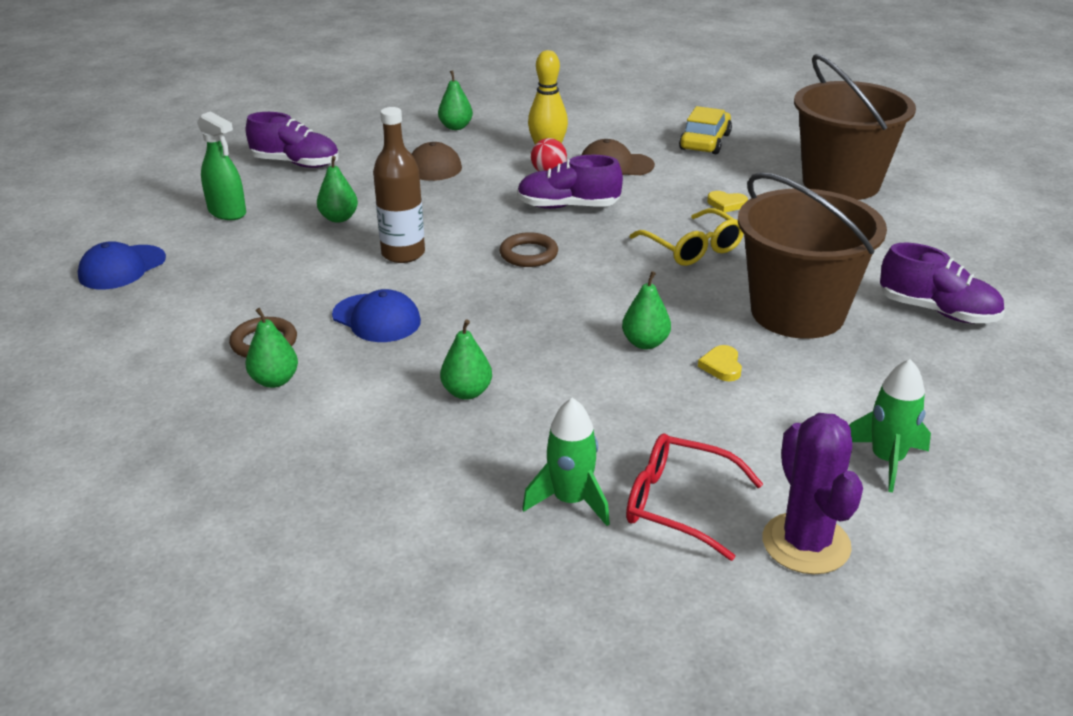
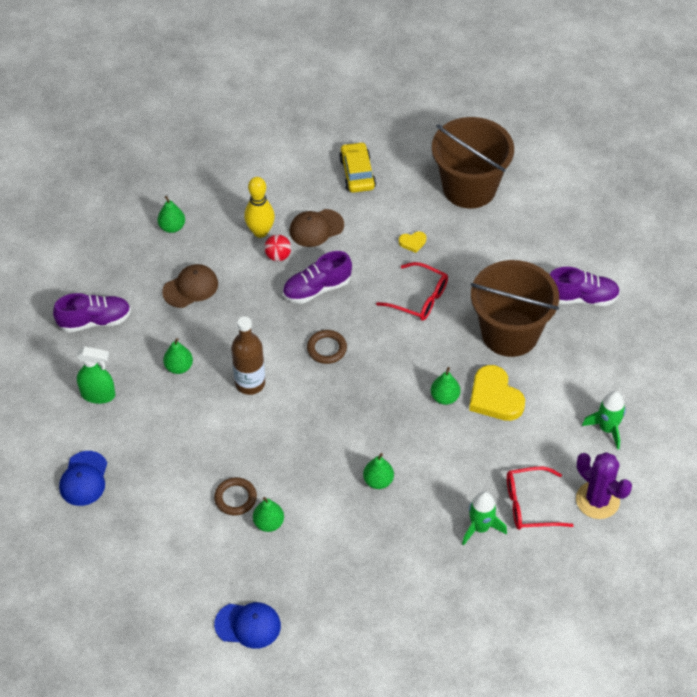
camera: 30 degrees left, 20 degrees up
(376, 318) = (283, 448): blue cap -> blue cap (248, 625)
(692, 248) = (419, 298): yellow glasses -> red glasses
(721, 366) = (495, 397): yellow heart -> yellow heart, size x2.13

